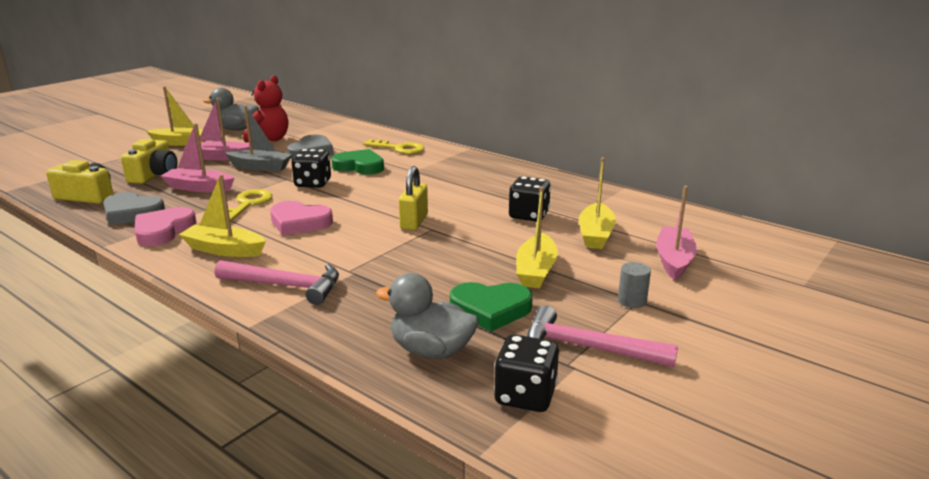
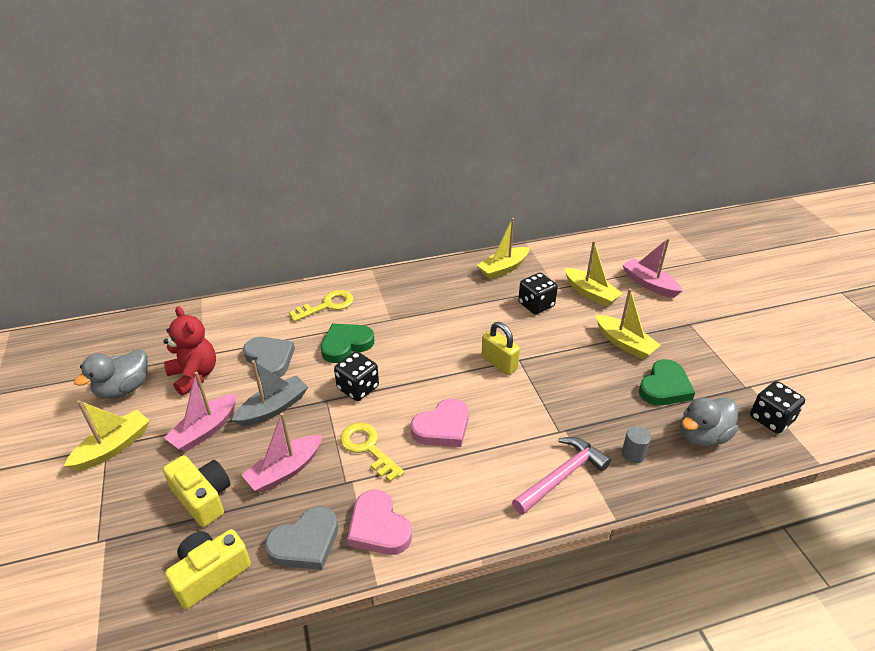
camera: 55 degrees left, 15 degrees up
(224, 250) = (462, 494): yellow boat -> yellow boat (503, 268)
(588, 348) = (733, 370): pink hammer -> none
(632, 301) = (688, 326): grey cylinder -> grey cylinder (633, 454)

